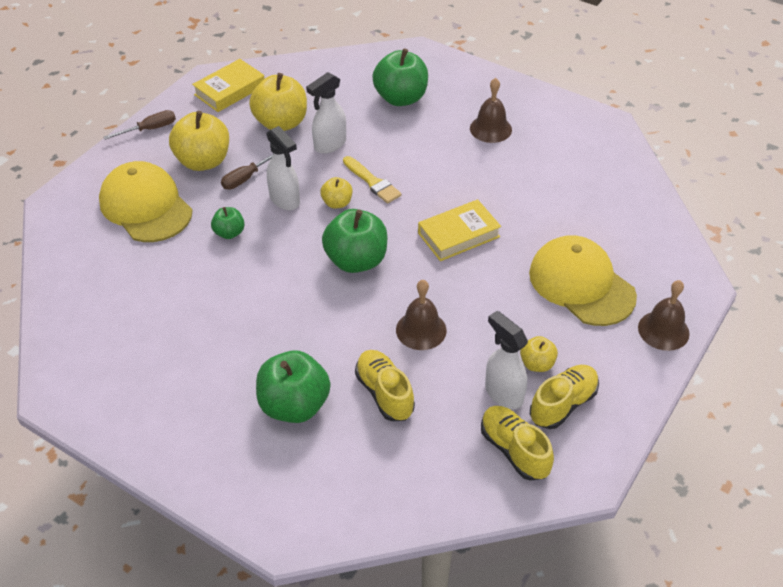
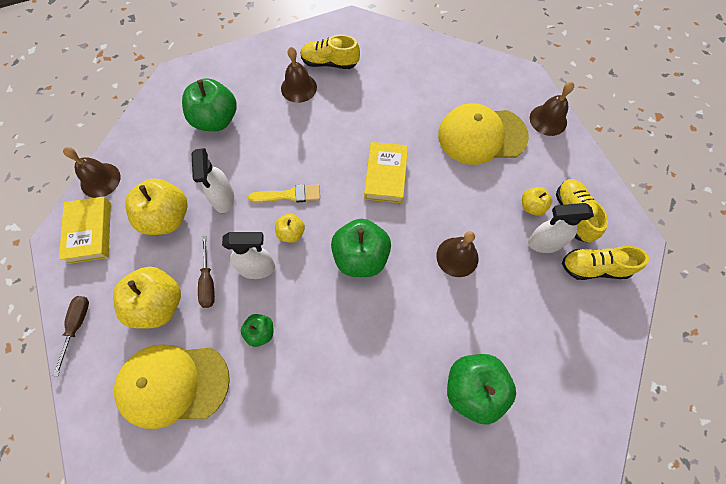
camera: 55 degrees left, 20 degrees up
(279, 69) = (100, 180): none -> brown bell
(384, 393) = (499, 318): yellow shoe -> yellow shoe (329, 63)

